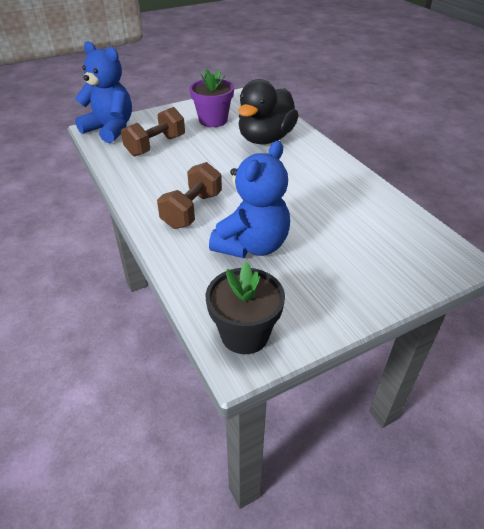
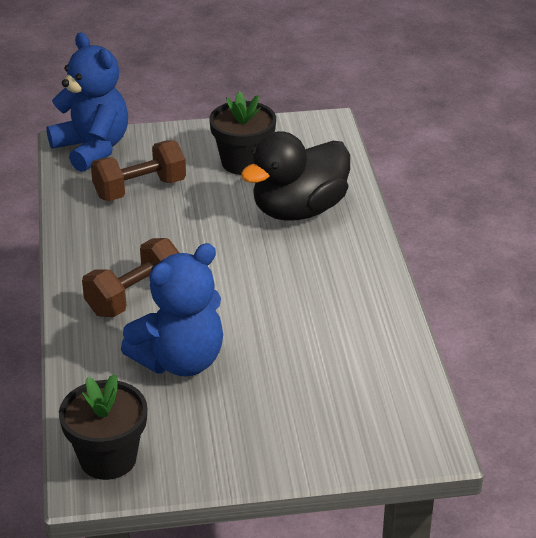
camera: 20 degrees right, 5 degrees down
(213, 120) = (243, 162): purple flower pot -> black flower pot

